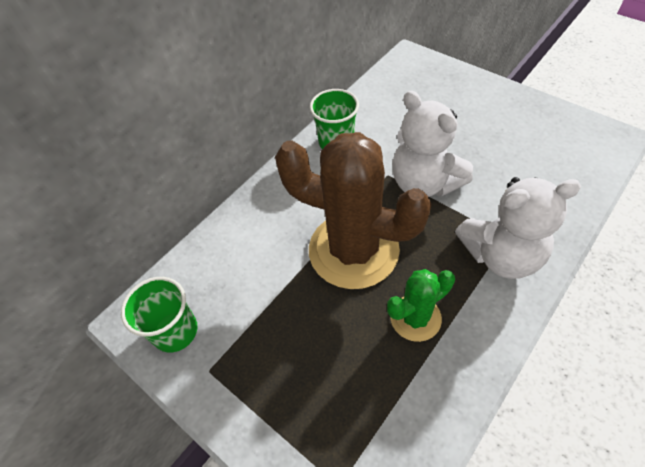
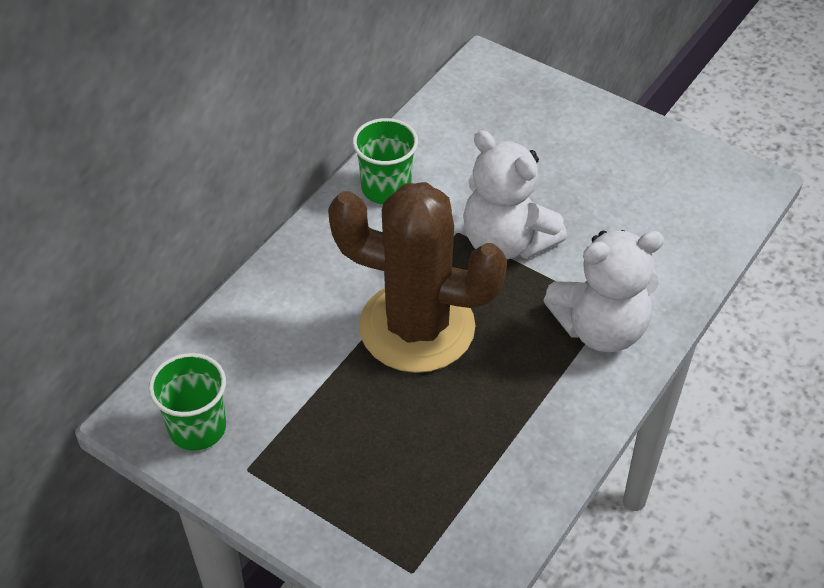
camera: 10 degrees left, 5 degrees down
(415, 318) = (496, 402): green cactus -> none

